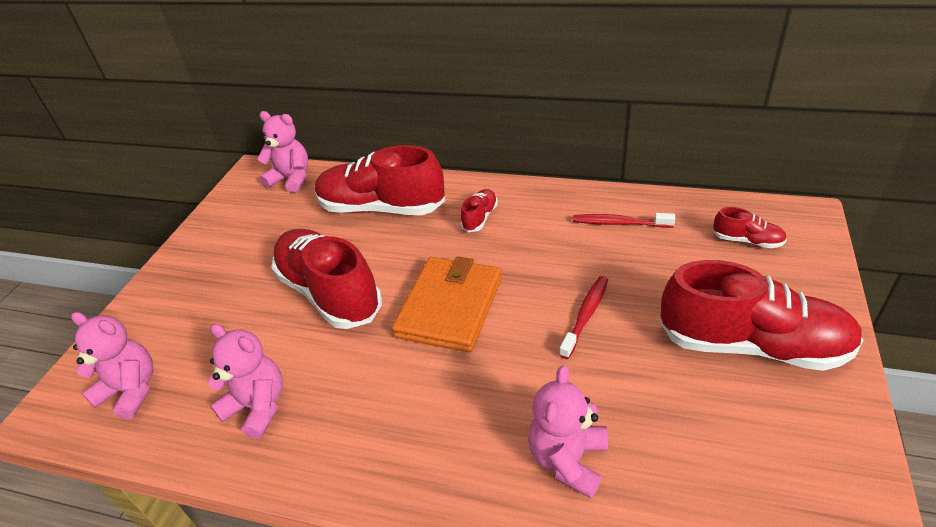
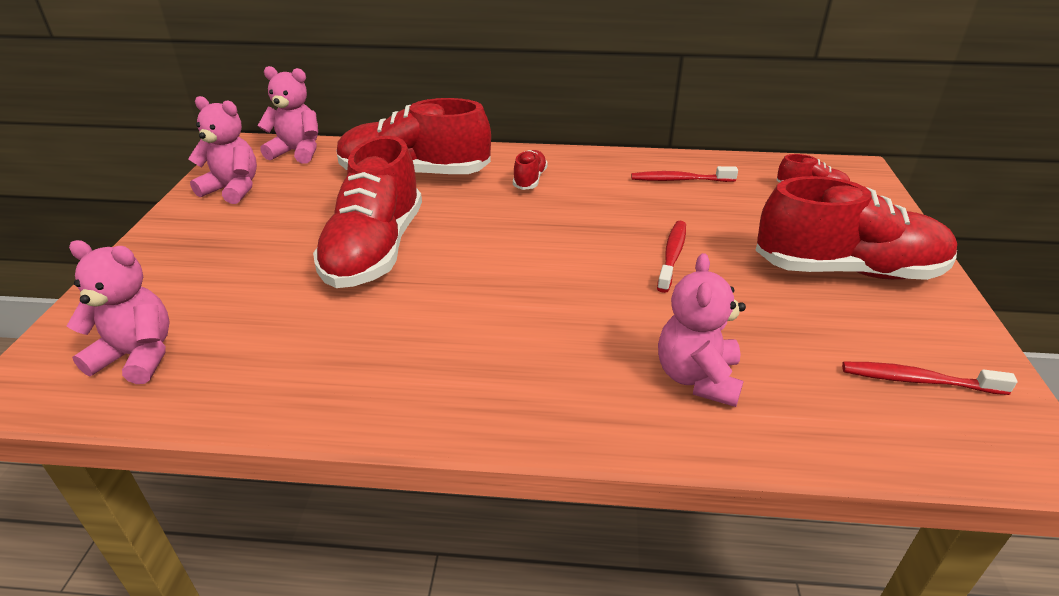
camera: 15 degrees left, 5 degrees down
(258, 407) = (315, 359): pink teddy bear -> pink teddy bear (233, 189)
(329, 293) = (375, 250): red shoe -> red shoe turned 120 degrees counterclockwise
(450, 307) = (521, 255): orange wallet -> none
(779, 485) = (918, 380): none -> red toothbrush

